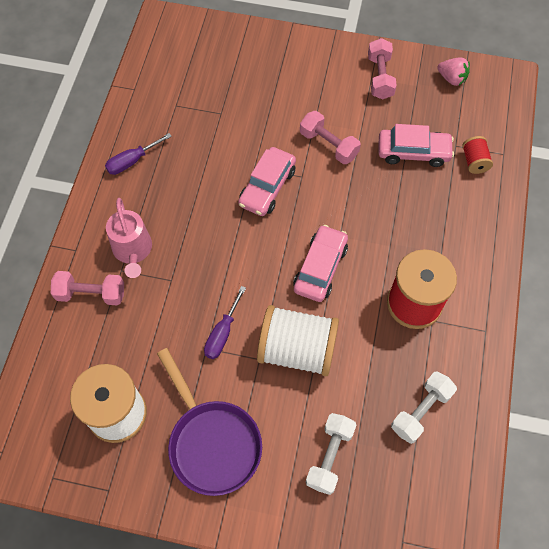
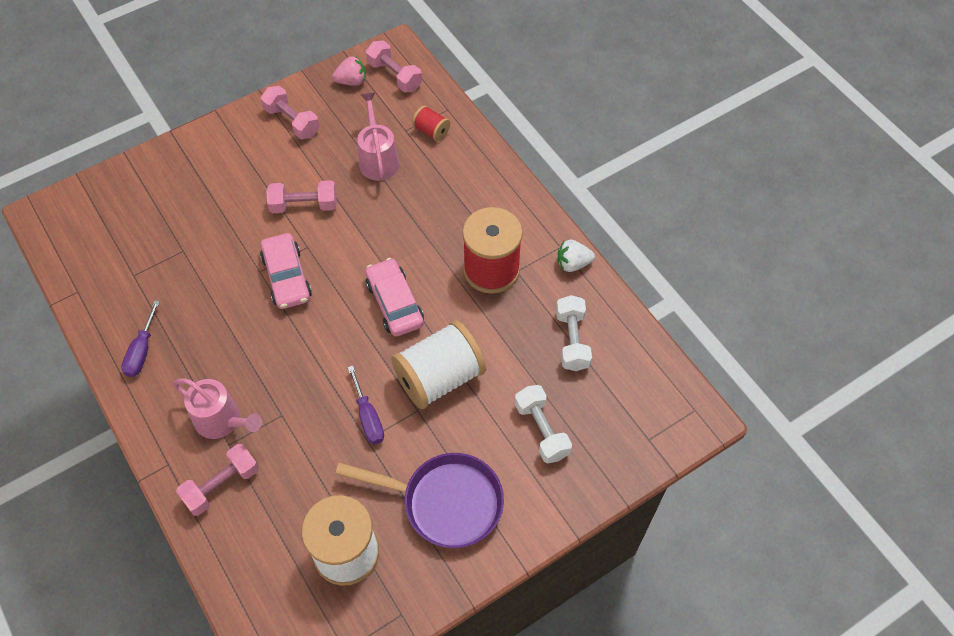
camera: 45 degrees left, 5 degrees down
(413, 152) = (378, 159): pink car -> pink watering can
(482, 353) = (573, 263): none -> white strawberry
(488, 98) = (394, 75): none -> pink dumbbell

